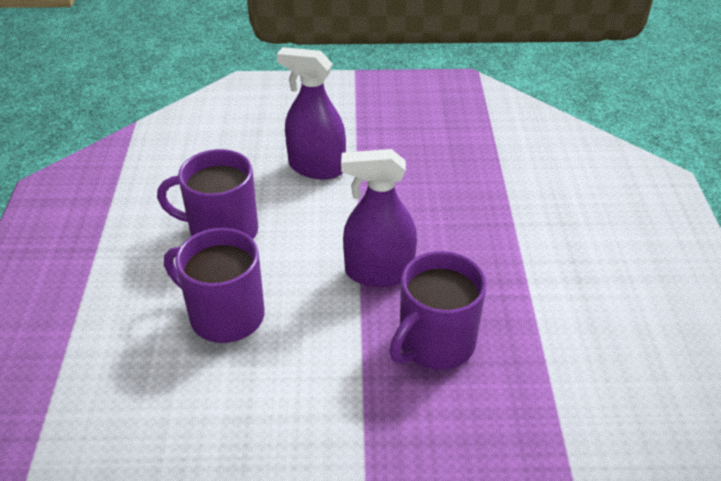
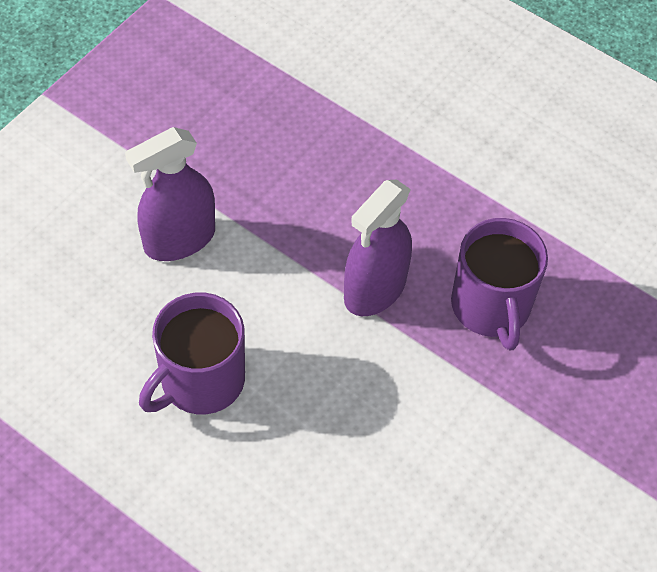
camera: 55 degrees left, 15 degrees up
(225, 315) = (321, 445): purple mug -> none

